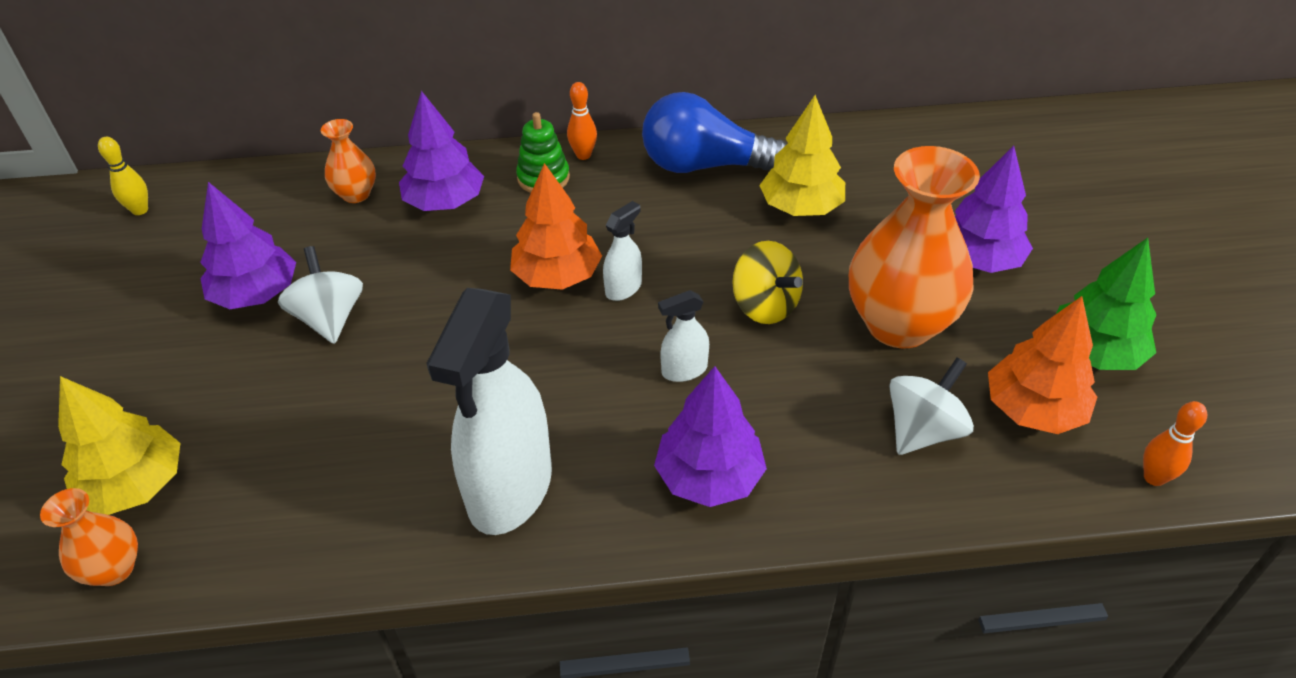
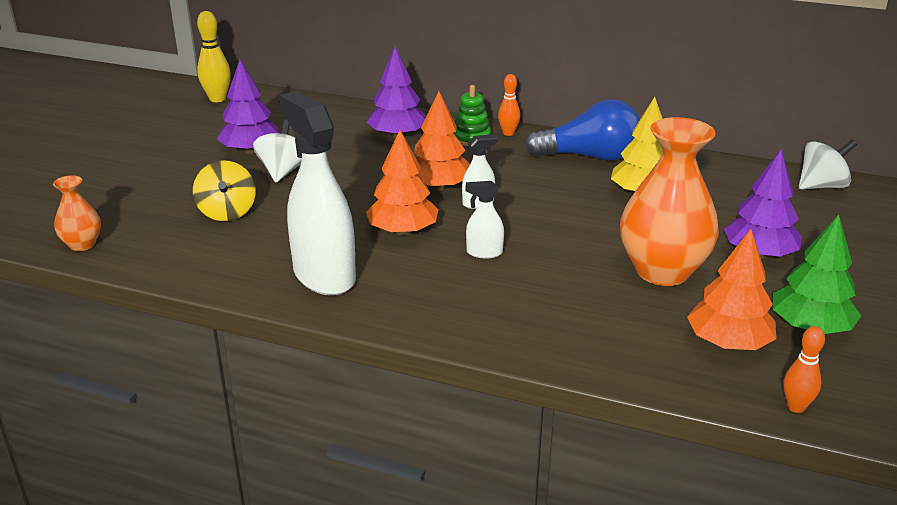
camera: 25 degrees right, 15 degrees down
(135, 485) = (120, 214): yellow tree -> none
(140, 210) = (217, 99): yellow bowling pin -> yellow bowling pin, size x1.55
(356, 194) = (346, 119): orange vase -> none
(510, 489) = (324, 276): white spray bottle -> white spray bottle turned 105 degrees clockwise
(561, 370) = (403, 231): none -> orange tree
(704, 165) = (589, 157): blue light bulb -> blue light bulb turned 150 degrees clockwise
(709, 477) = (455, 307): purple tree -> none
(765, 306) = (569, 236): yellow spinning top -> yellow spinning top (227, 212)
(923, 430) = (630, 329): white spinning top -> white spinning top (821, 186)

